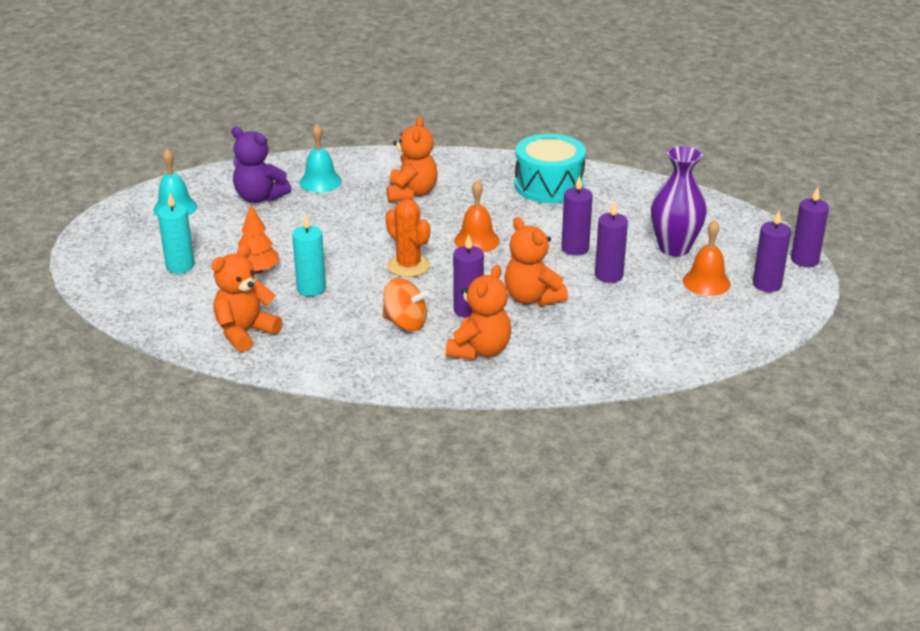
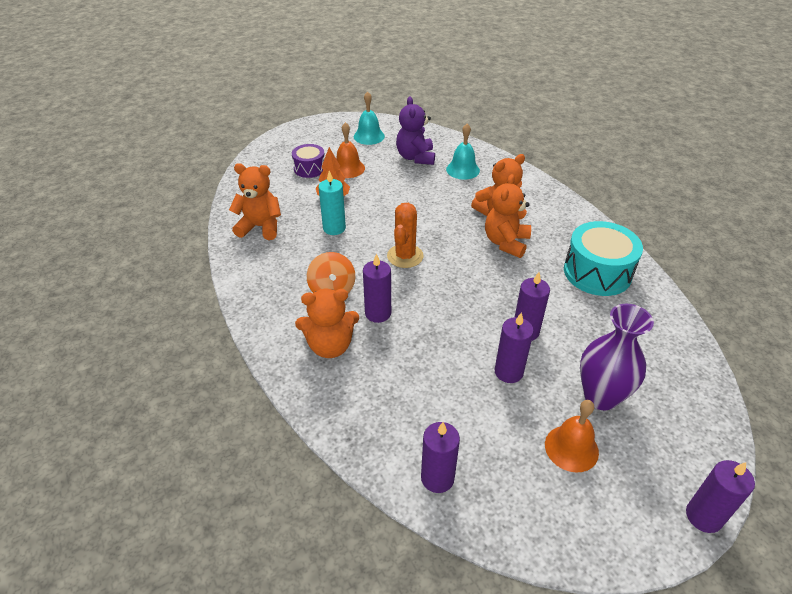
camera: 55 degrees right, 10 degrees up
(180, 266) = (309, 168): turquoise candle -> purple drum
(477, 240) = (474, 272): orange bell -> orange bell (348, 168)
(532, 298) = (428, 341): orange teddy bear -> orange teddy bear (506, 243)
(767, 284) = (621, 502): purple candle -> purple candle (437, 478)

